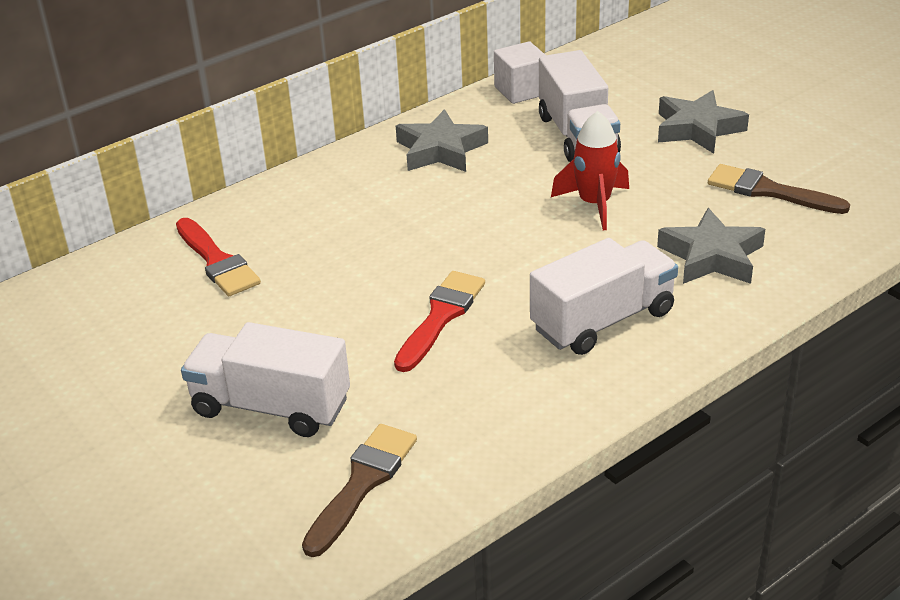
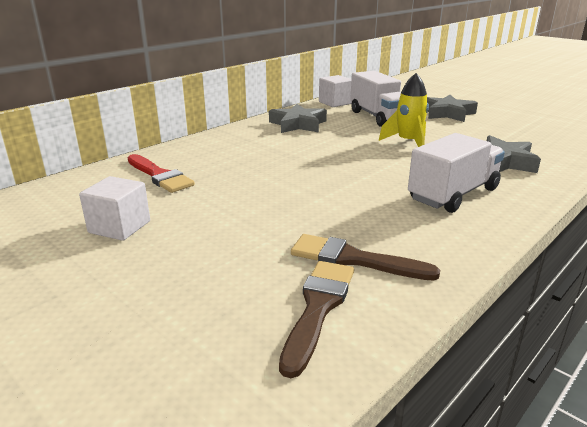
camera: 10 degrees left, 10 degrees down
(161, 353) = (119, 227): none -> white cube
(271, 406) = (218, 256): white truck -> none
(440, 317) = (335, 197): red brush -> none
(594, 204) = (408, 143): red rocket -> yellow rocket
(769, 191) = (510, 134): brown brush -> brown brush (354, 259)

